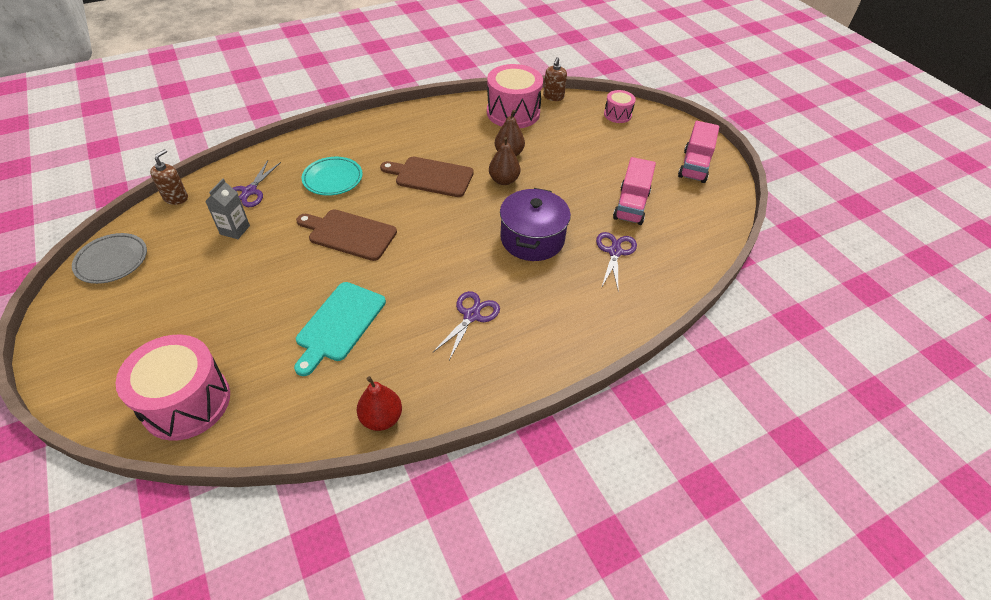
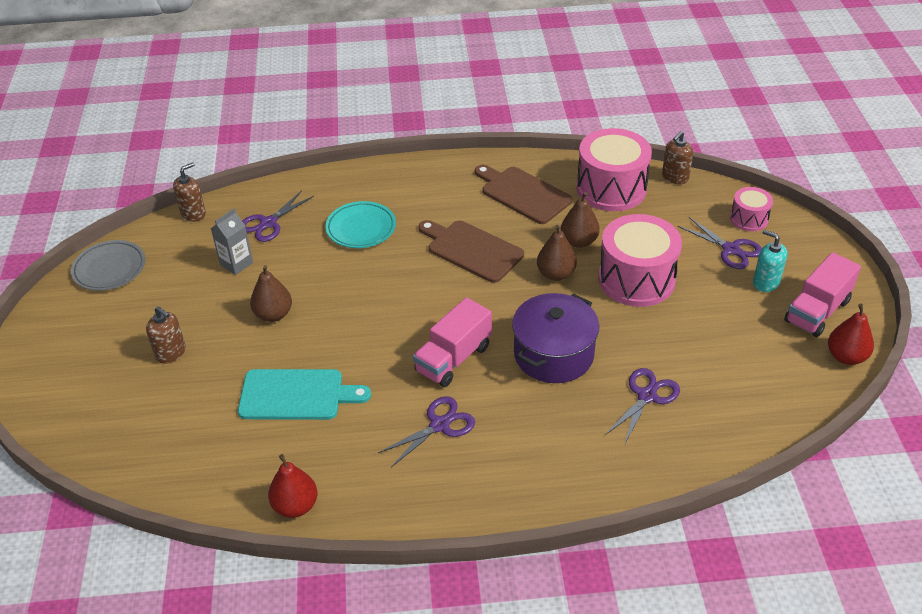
camera: 25 degrees right, 5 degrees down
(186, 402) = (122, 432): pink drum -> pink drum (636, 279)
(205, 319) = (171, 353): none -> brown soap dispenser
(288, 263) = (273, 314): none -> brown pear
(339, 324) = (296, 395): turquoise cutting board -> turquoise cutting board turned 135 degrees counterclockwise
(349, 234) = (350, 297): brown cutting board -> brown cutting board (523, 194)
(617, 137) = (731, 249): none -> purple scissors
(631, 205) = (700, 343): pink truck -> pink truck (453, 358)
(651, 154) = (765, 282): none -> turquoise soap dispenser
(729, 191) = (846, 356): none -> red pear

